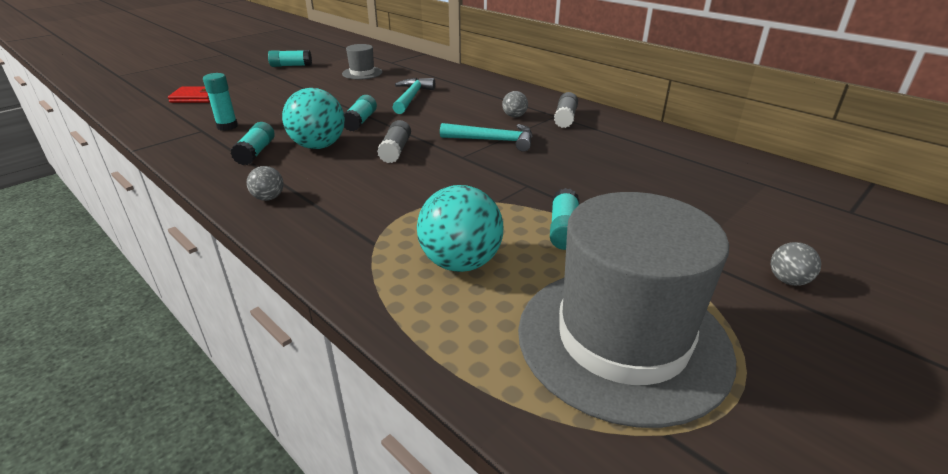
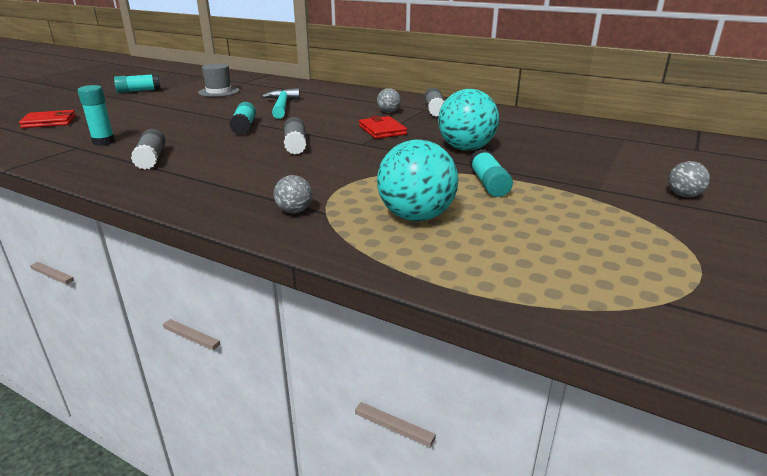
camera: 15 degrees left, 5 degrees down
(256, 152) = (151, 159): turquoise glue stick -> grey glue stick
(268, 198) = (192, 191): grey ball -> grey ball (294, 211)
(318, 146) = (215, 148): turquoise ball -> turquoise ball (466, 148)
(493, 140) = (382, 130): turquoise hammer -> red wallet
(622, 340) = (589, 249): grey hat -> none

